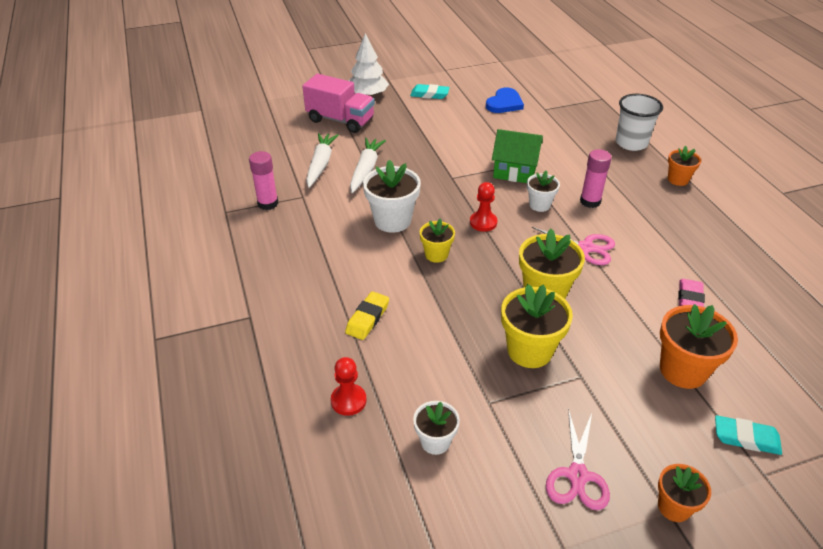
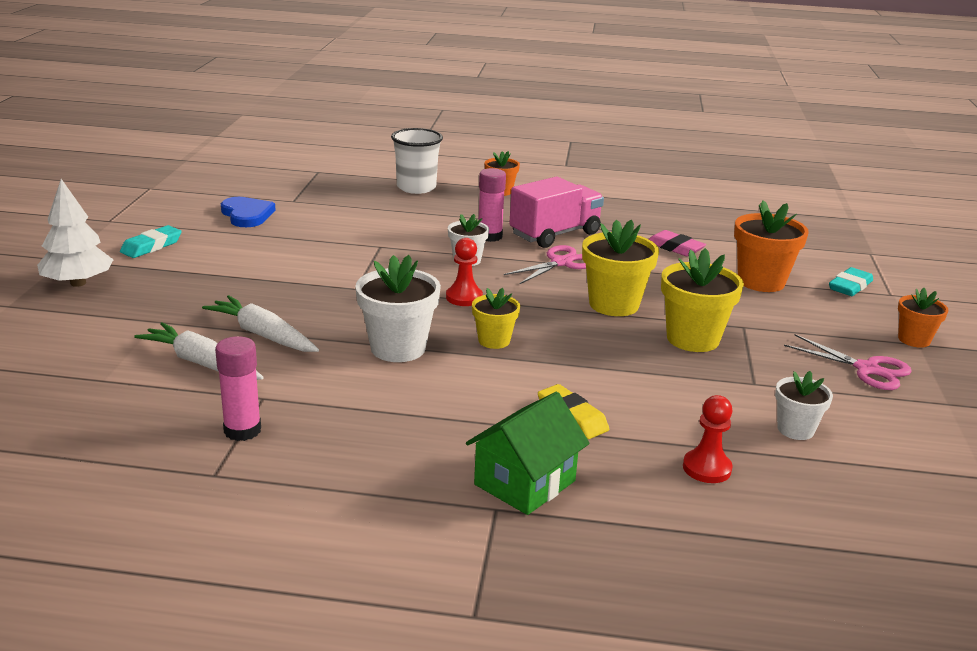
camera: 65 degrees left, 15 degrees down
(340, 120) = (110, 319): pink truck -> pink truck (555, 234)
(515, 171) = (390, 252): green house -> green house (524, 483)

